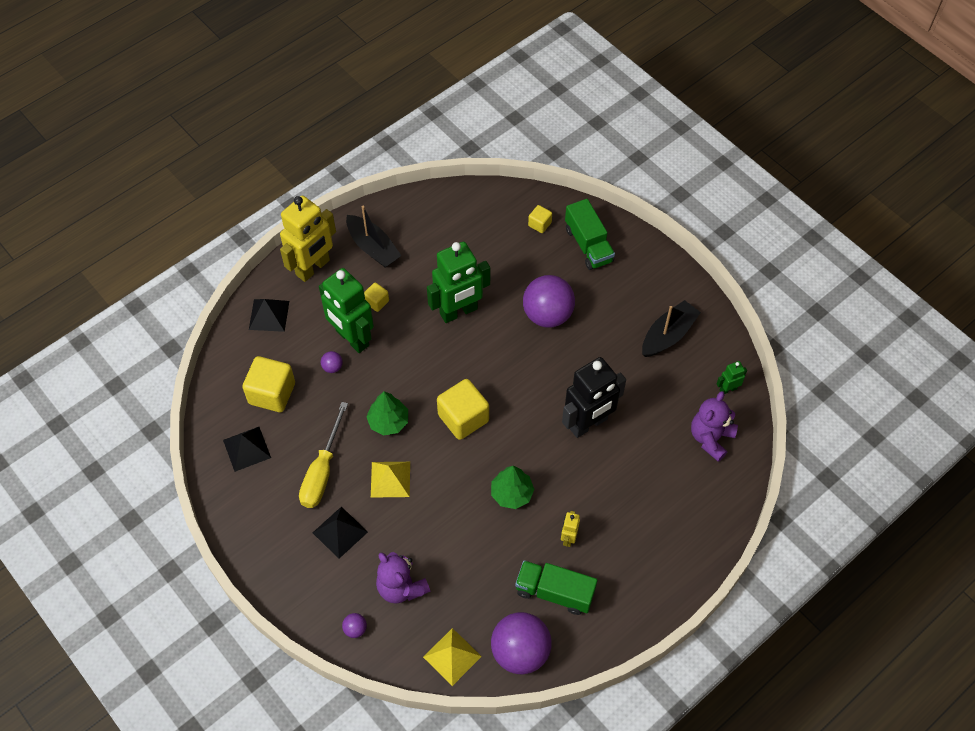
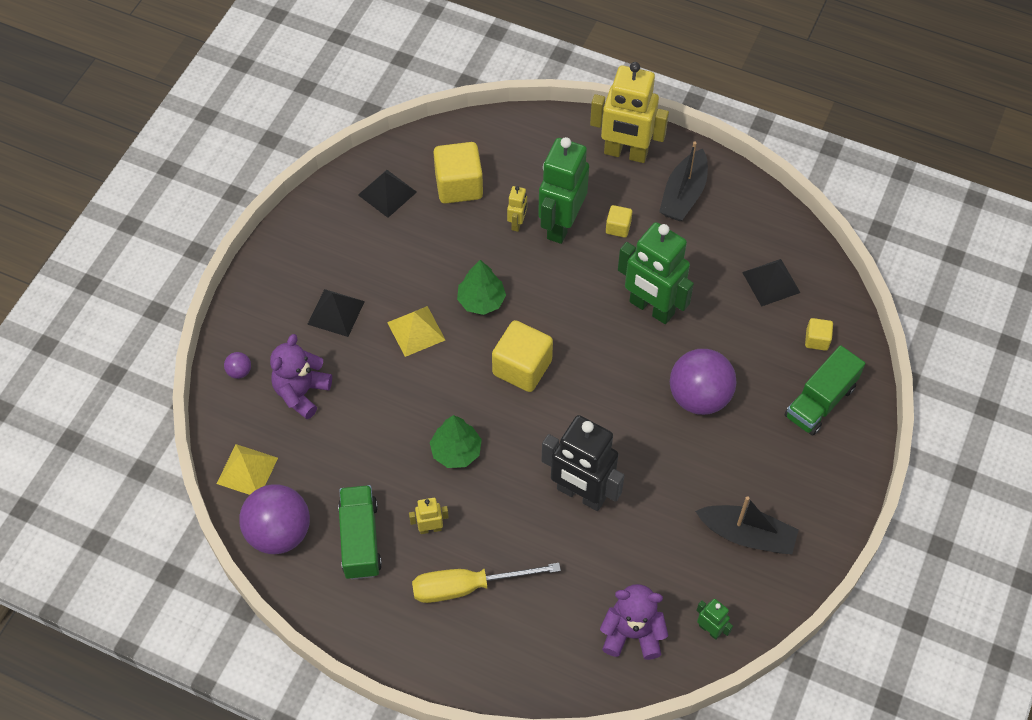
camera: 65 degrees right, 0 degrees up
(269, 315) = (546, 142): black pyramid -> black pyramid (771, 282)
(322, 471) = (395, 267): yellow screwdriver -> yellow screwdriver (468, 586)
(332, 367) = (517, 223): purple ball -> yellow robot

